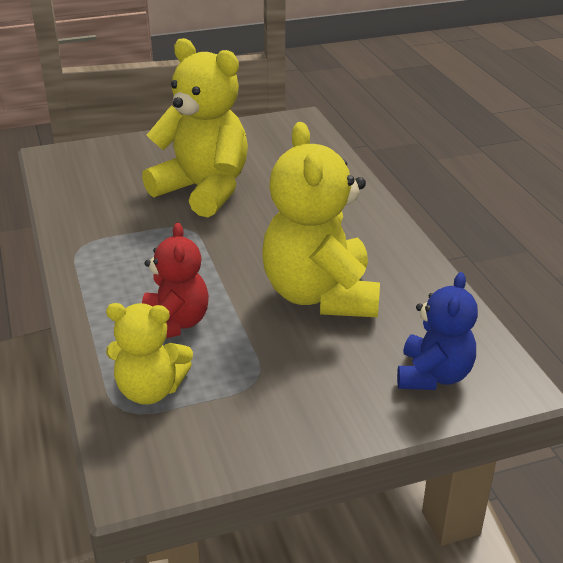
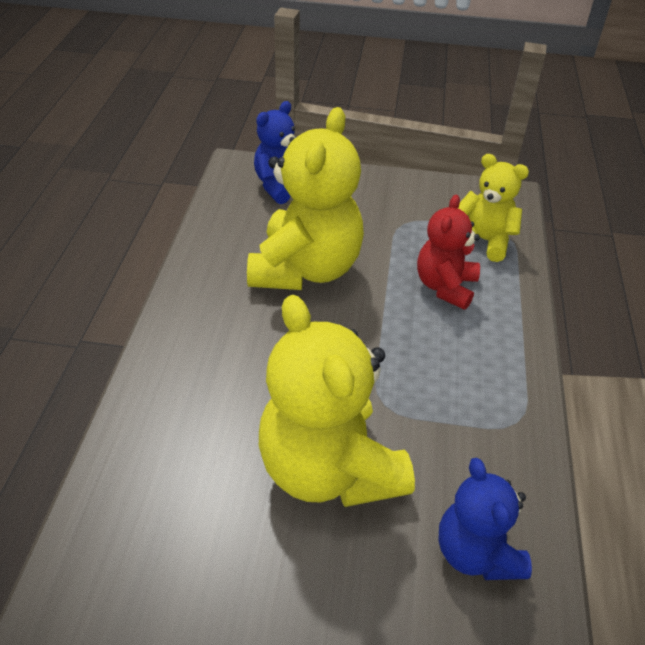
camera: 155 degrees left, 10 degrees up
(96, 184) = (476, 552): none -> blue teddy bear

